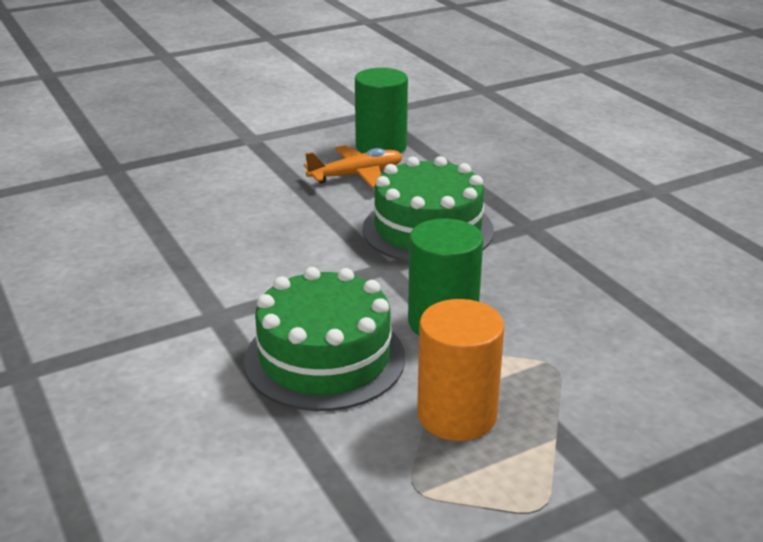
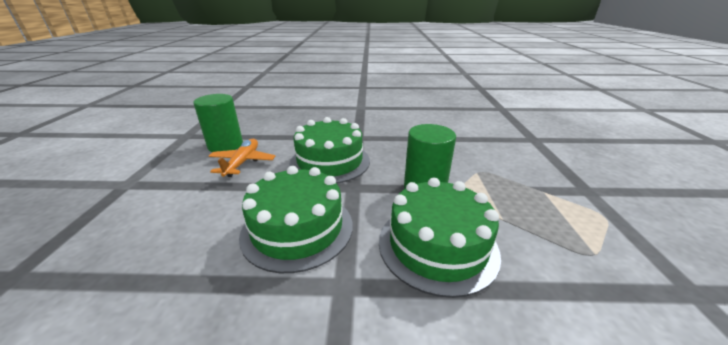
camera: 60 degrees left, 0 degrees up
(273, 260) = (297, 228): none -> green cake
(457, 415) = (517, 214): orange cylinder -> none

